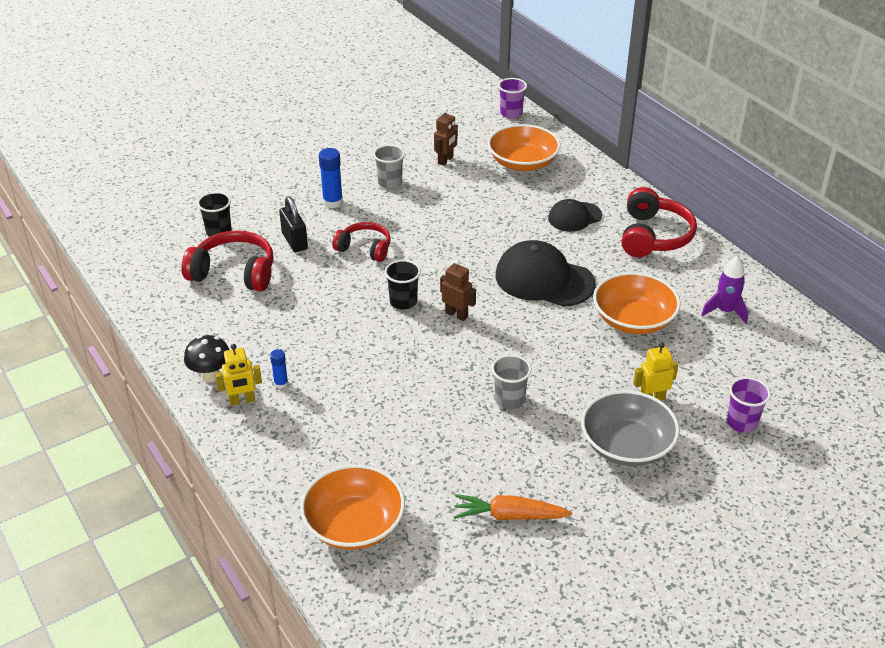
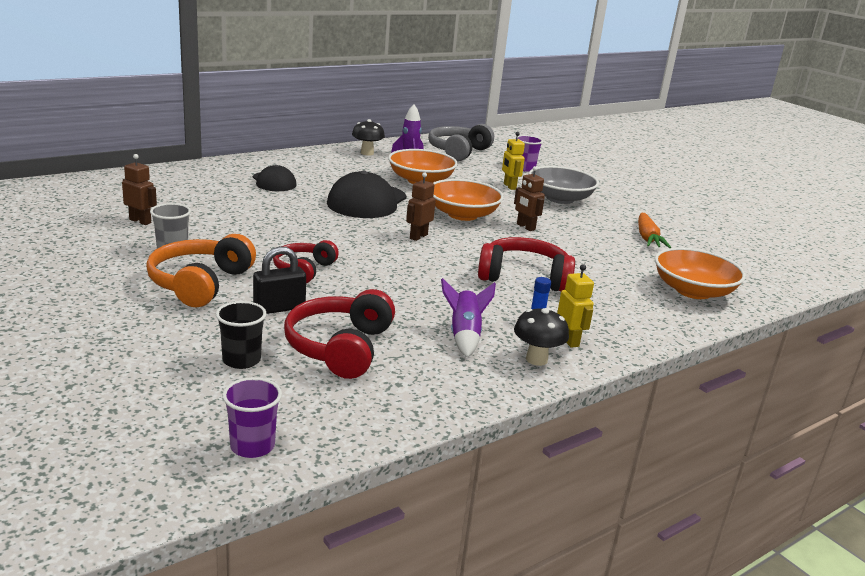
camera: 95 degrees left, 15 degrees down
(251, 336) = (464, 335): none -> purple rocket
(332, 202) = (200, 283): blue glue stick -> orange headphones
(403, 302) = (399, 257): black cup -> none
(509, 400) = (525, 227): grey cup -> brown robot
(511, 113) = (60, 185): purple cup -> purple cup (252, 446)
(522, 163) = (168, 190): orange bowl -> orange bowl (462, 214)
(653, 236) = (310, 162): red headphones -> red headphones (524, 277)
(715, 276) = (367, 153): none -> black mushroom
(779, 358) = (458, 151): none -> grey headphones

